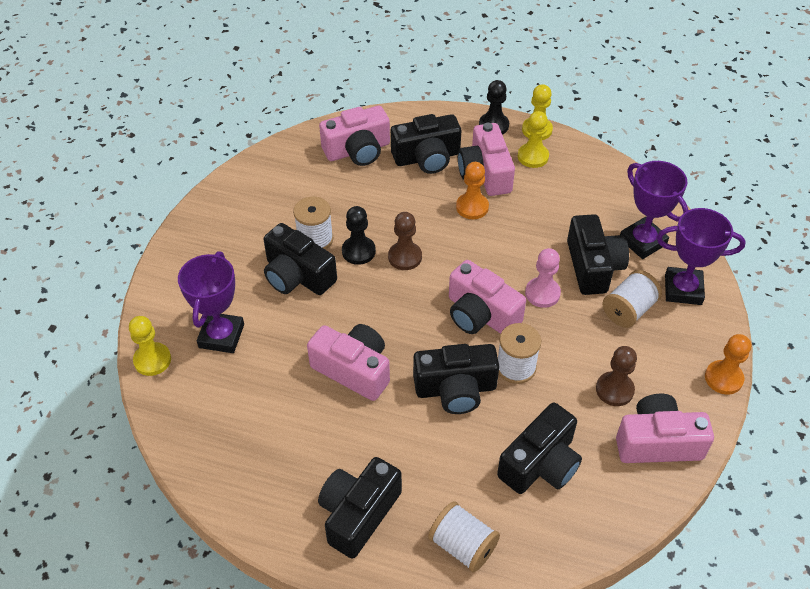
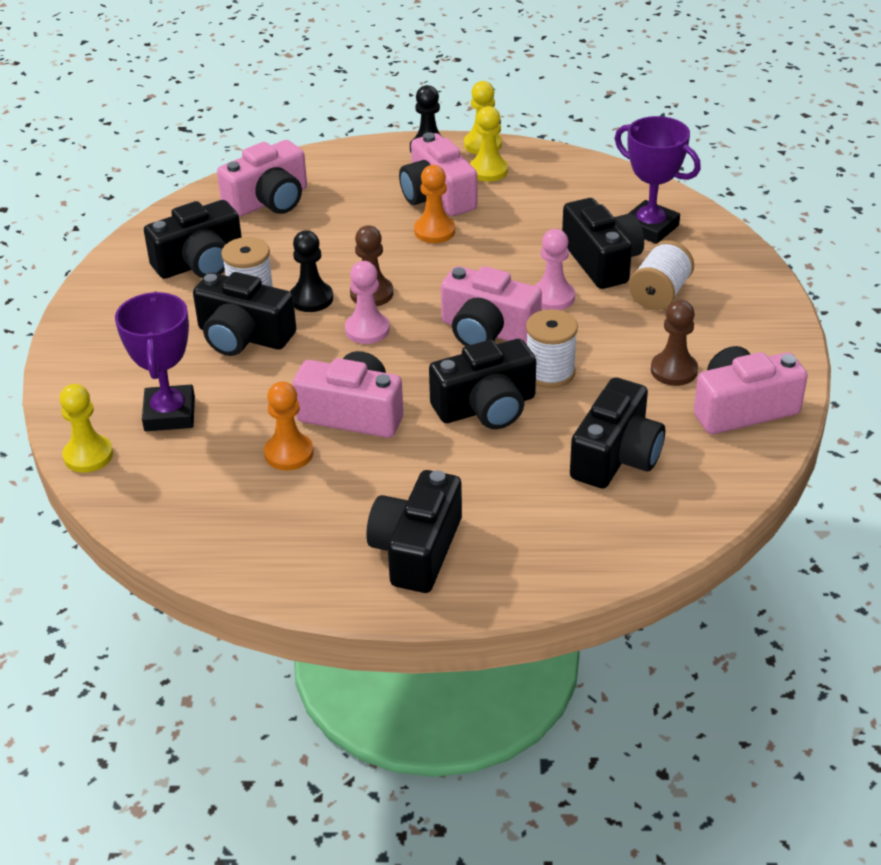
camera: 15 degrees left, 10 degrees down
(390, 291) = (367, 330): none -> pink pawn
(427, 157) = (359, 193): black camera -> black camera (200, 263)
(463, 546) = (556, 552): white spool -> none
(683, 289) = (714, 263): purple trophy -> none
(723, 378) = (792, 335): orange pawn -> orange pawn (289, 453)

